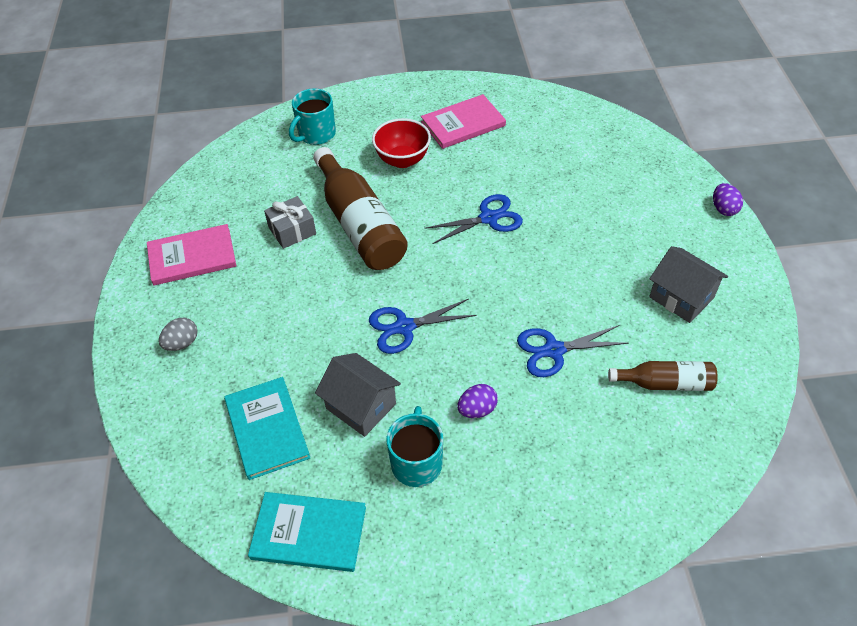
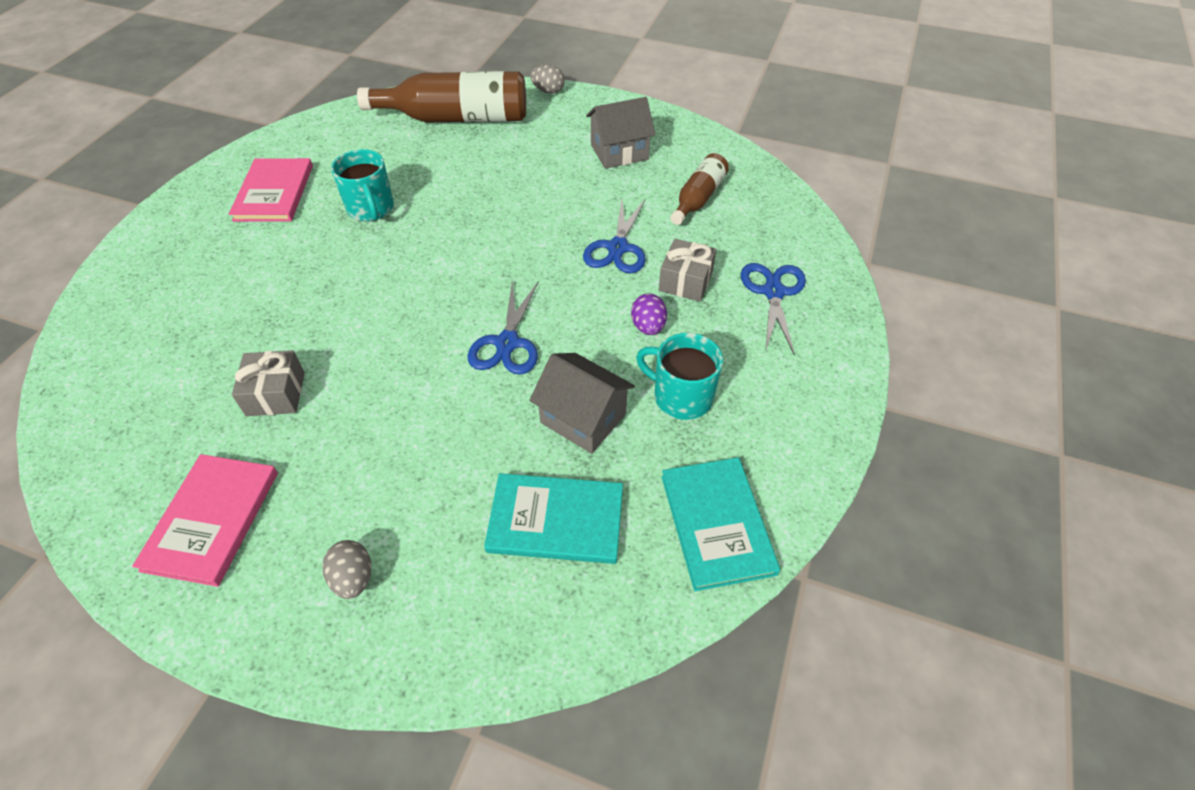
camera: 65 degrees left, 0 degrees up
(309, 533) = (717, 524): turquoise book -> turquoise book turned 45 degrees counterclockwise
(316, 134) = (141, 315): turquoise mug -> turquoise mug (371, 209)
(359, 224) = (329, 328): brown bottle -> brown bottle (456, 118)
(361, 406) = (583, 418): grey house -> grey house turned 60 degrees clockwise
(402, 160) = (272, 257): red bowl -> none
(488, 218) = (422, 226): blue scissors -> blue scissors (773, 292)
(548, 415) = (685, 281): none -> grey gift
(723, 209) = (548, 91): purple egg -> grey egg

